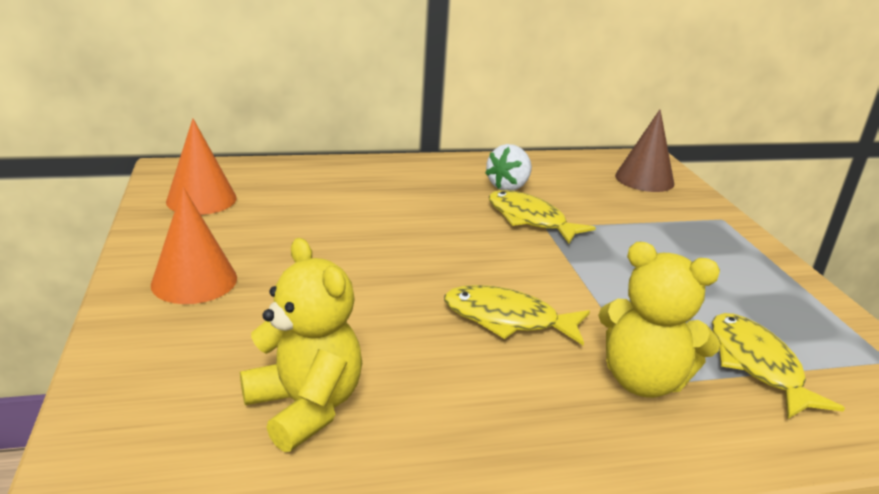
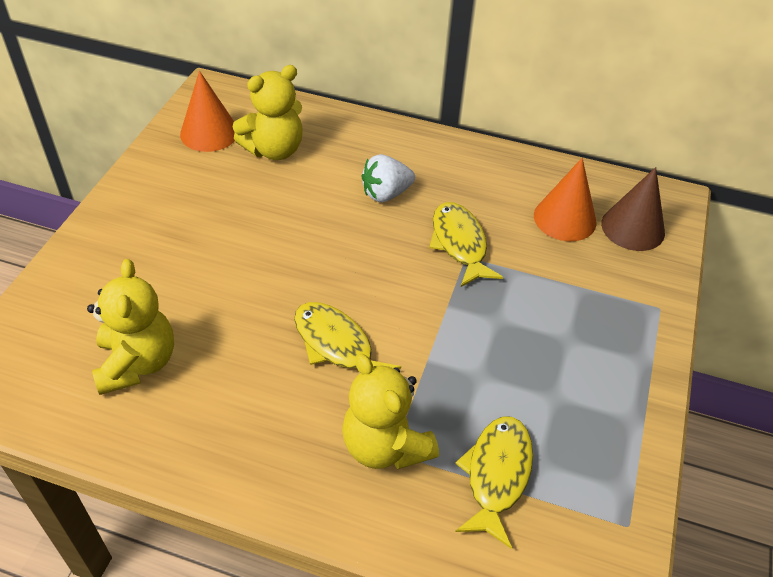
camera: 30 degrees right, 20 degrees up
(194, 281) = (147, 221): orange cone -> orange cone (565, 218)
(286, 197) = (274, 150): none -> yellow teddy bear
(509, 187) = (479, 195): white strawberry -> white strawberry (386, 194)

